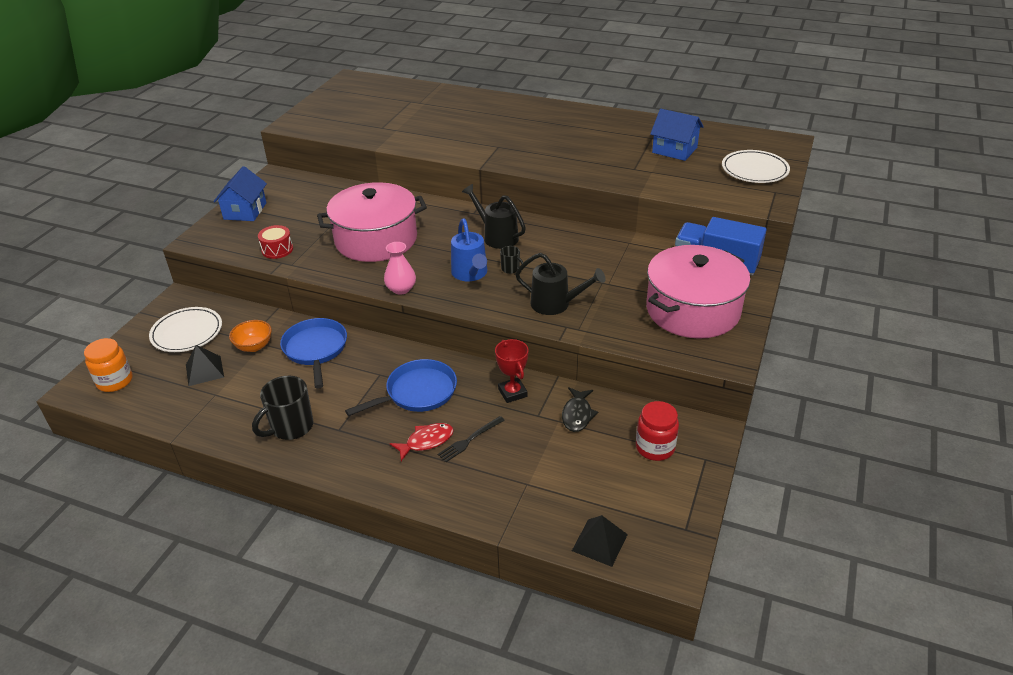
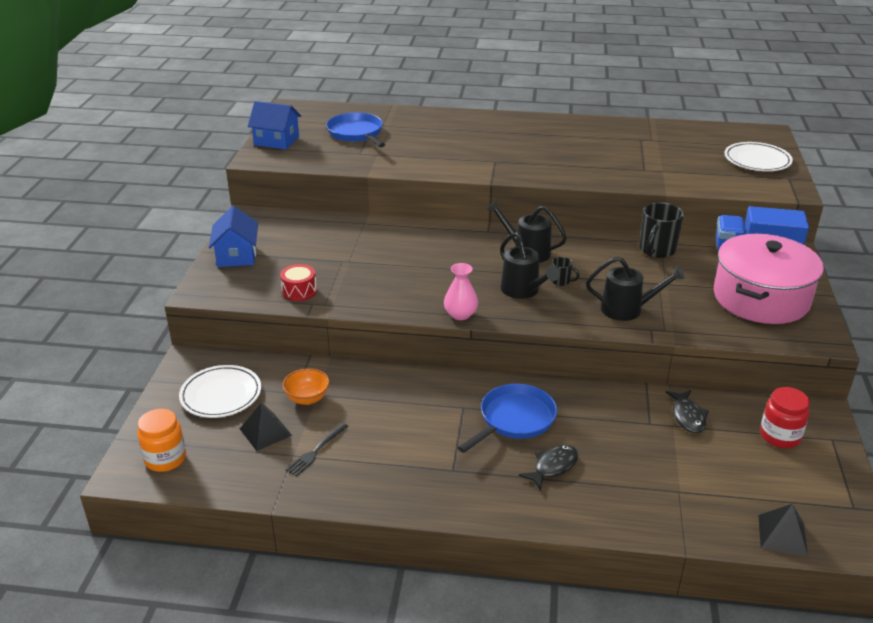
camera: 15 degrees left, 5 degrees down
(291, 427) = (399, 476): black mug -> black mug (656, 250)
(316, 349) = (379, 392): blue pan -> blue pan (356, 133)
(376, 239) = (402, 268): pink pot -> none
(426, 441) = (553, 467): red fish -> black fish
(469, 440) = (596, 458): black fork -> black fork (316, 451)
(471, 274) = (523, 291): blue watering can -> black watering can
(512, 393) = (611, 405): red trophy -> none
(674, 150) = (670, 149): blue house -> blue house (276, 141)

